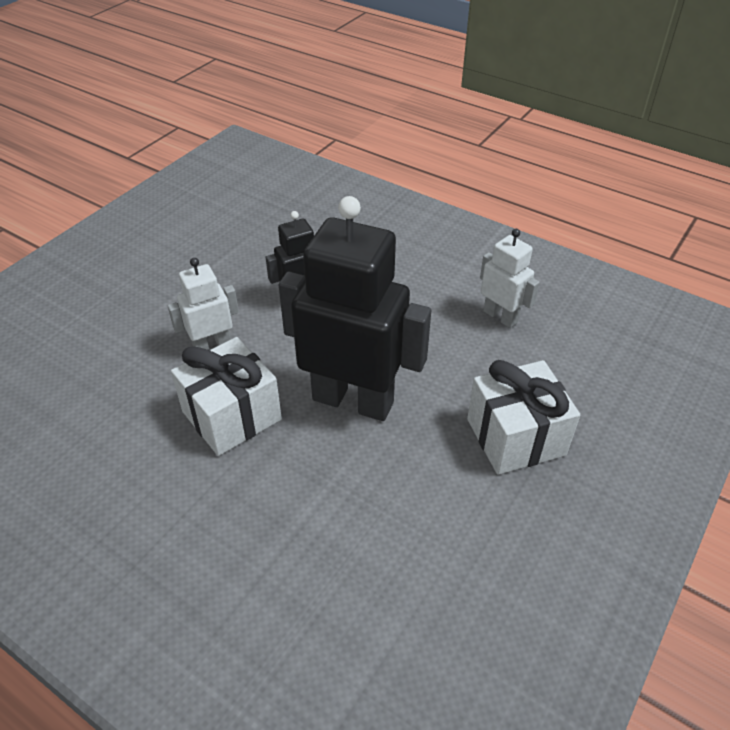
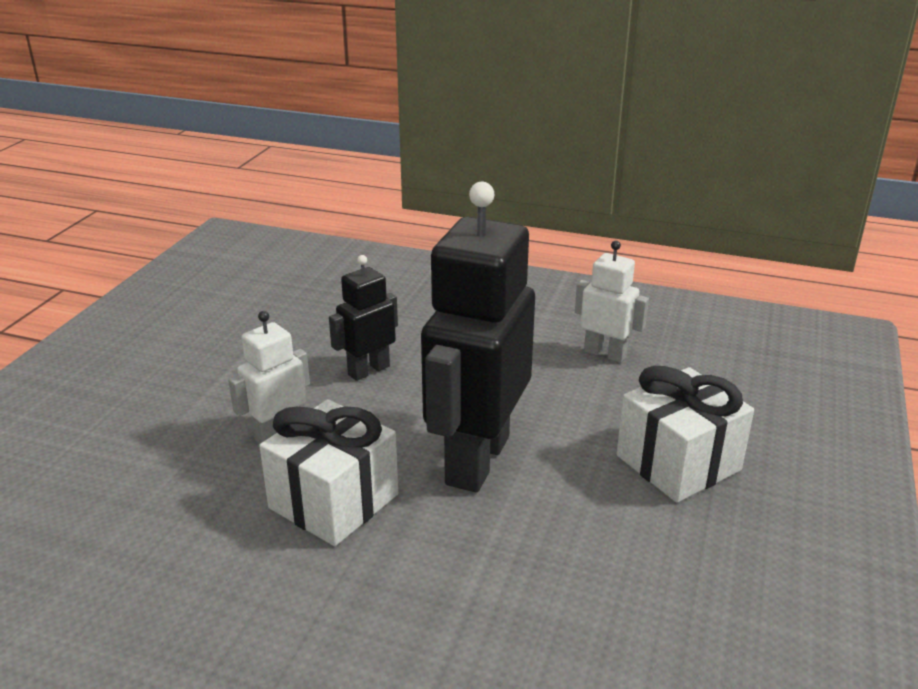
camera: 15 degrees left, 15 degrees down
(353, 400) = (476, 460): black robot -> black robot turned 75 degrees counterclockwise

